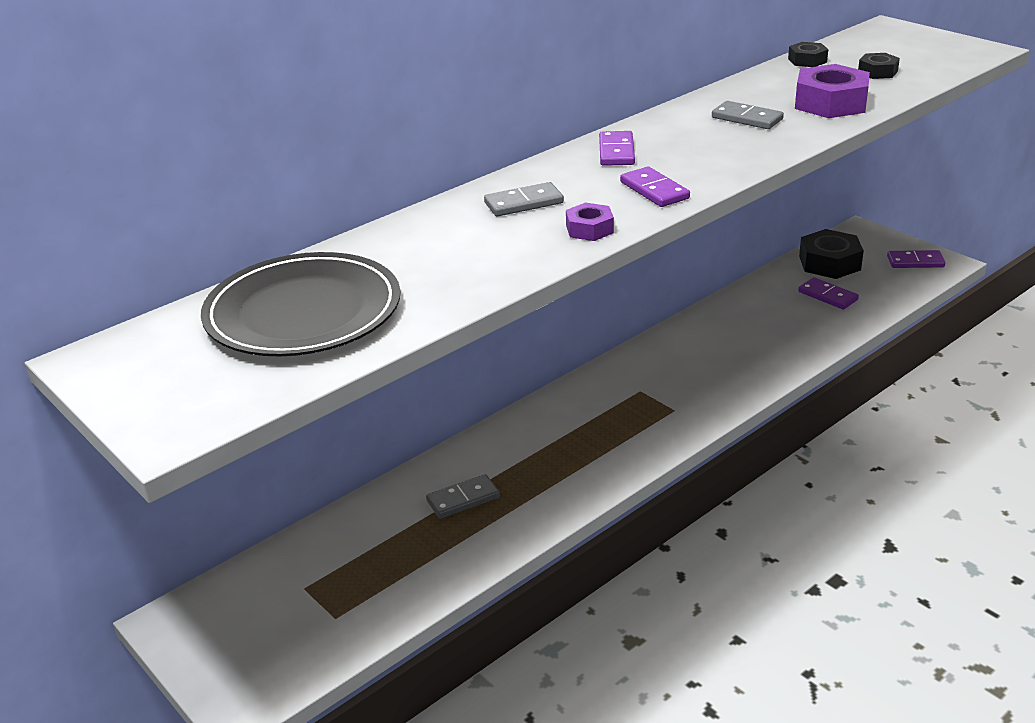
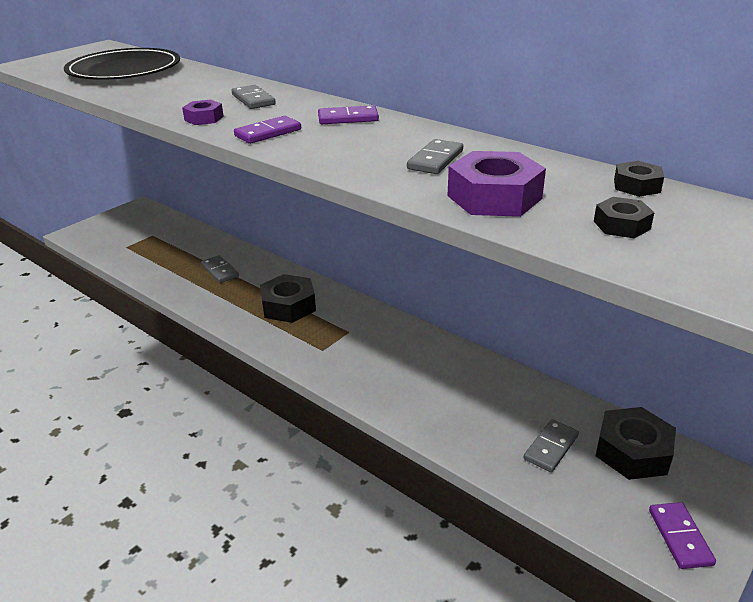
camera: 80 degrees right, 0 degrees up
(575, 434) = (288, 306): none -> black nut
(828, 296) = (551, 447): purple domino -> grey domino

